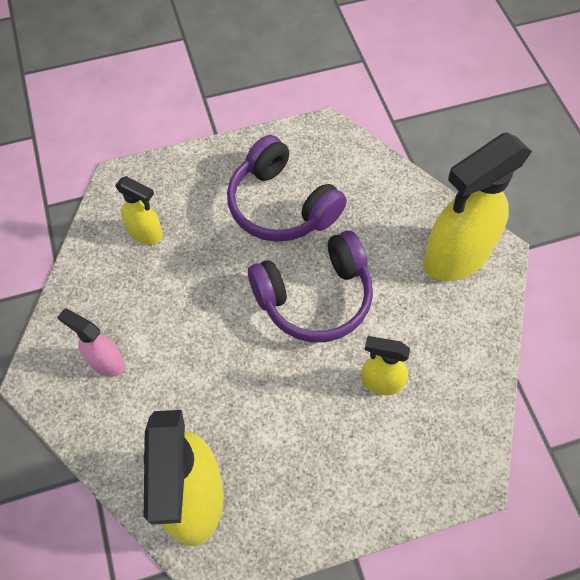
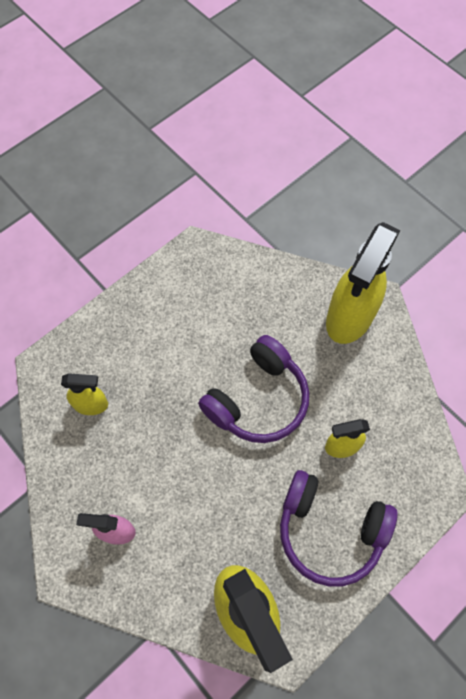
camera: 25 degrees left, 5 degrees up
(281, 205) = (192, 332): purple headphones -> purple headphones (330, 530)

